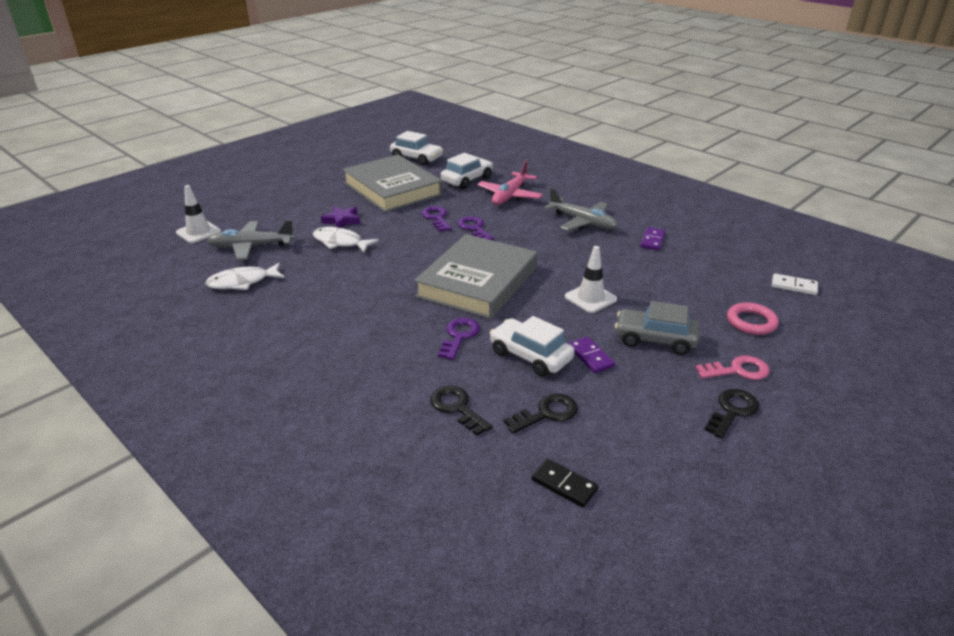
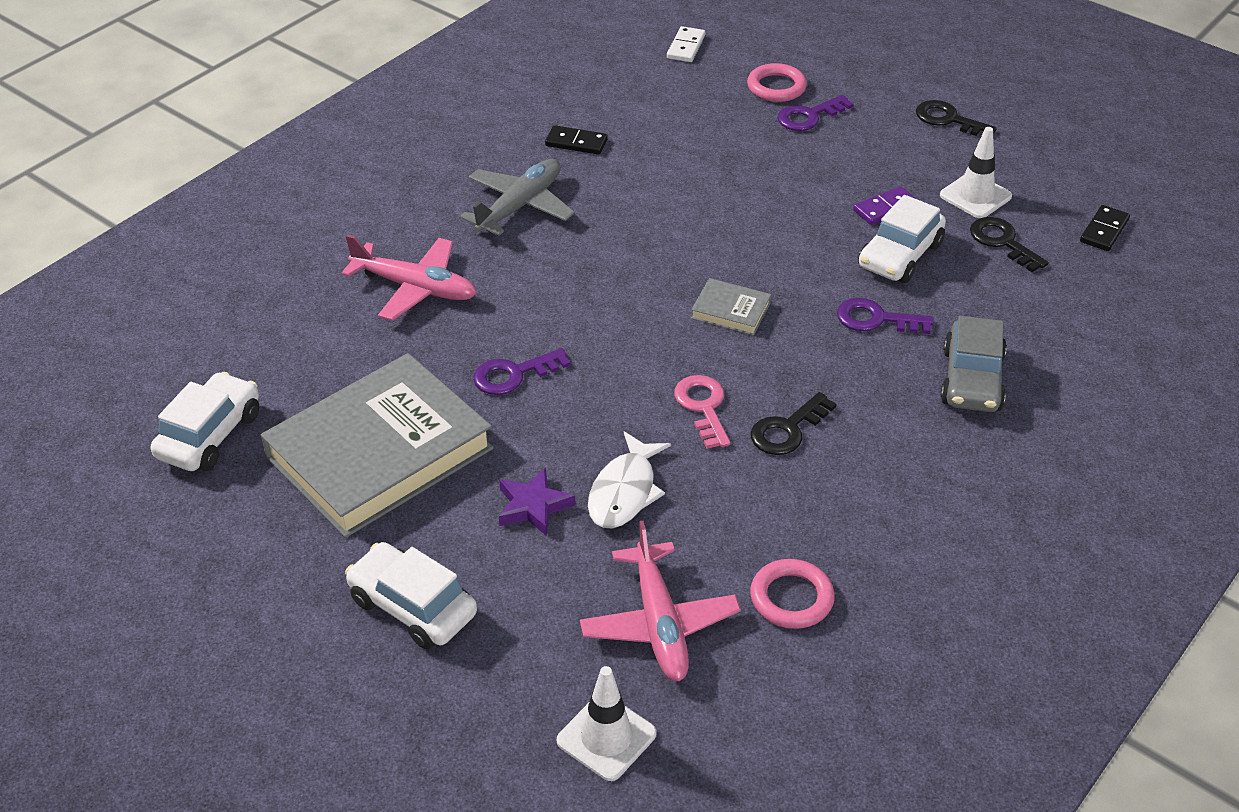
camera: 95 degrees left, 10 degrees up
(242, 282) = (791, 598): white fish -> pink ring
(251, 247) = (659, 623): grey plane -> pink plane
(457, 408) = (1020, 310): black key -> black key (787, 430)
(467, 180) = (338, 348): white car -> white car (412, 607)
(474, 228) = (551, 325): purple key -> purple key (809, 116)
(477, 282) = (730, 311): grey book -> grey book, size x0.41
(590, 298) = (751, 204): white traffic cone -> white traffic cone (975, 196)
(652, 240) = (576, 143): purple domino -> black domino
(655, 339) = (834, 158): grey car -> grey car (972, 380)
(738, 370) = (876, 108): pink key -> pink key (703, 407)

